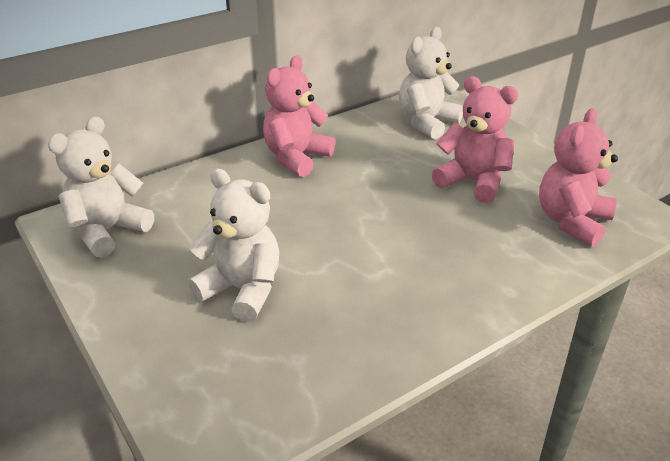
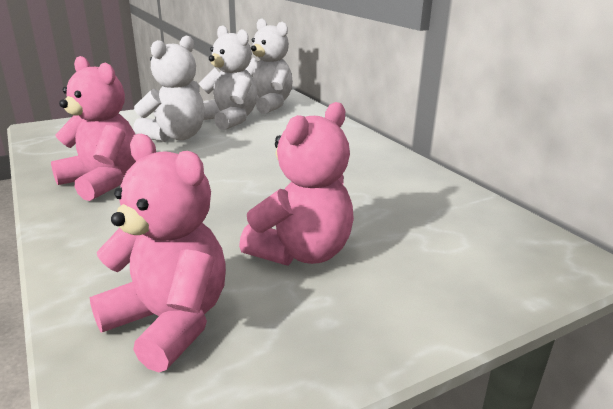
camera: 95 degrees right, 10 degrees down
(296, 158) = (366, 159): pink teddy bear -> pink teddy bear (102, 182)
(426, 123) = (471, 239): white teddy bear -> white teddy bear (229, 120)

